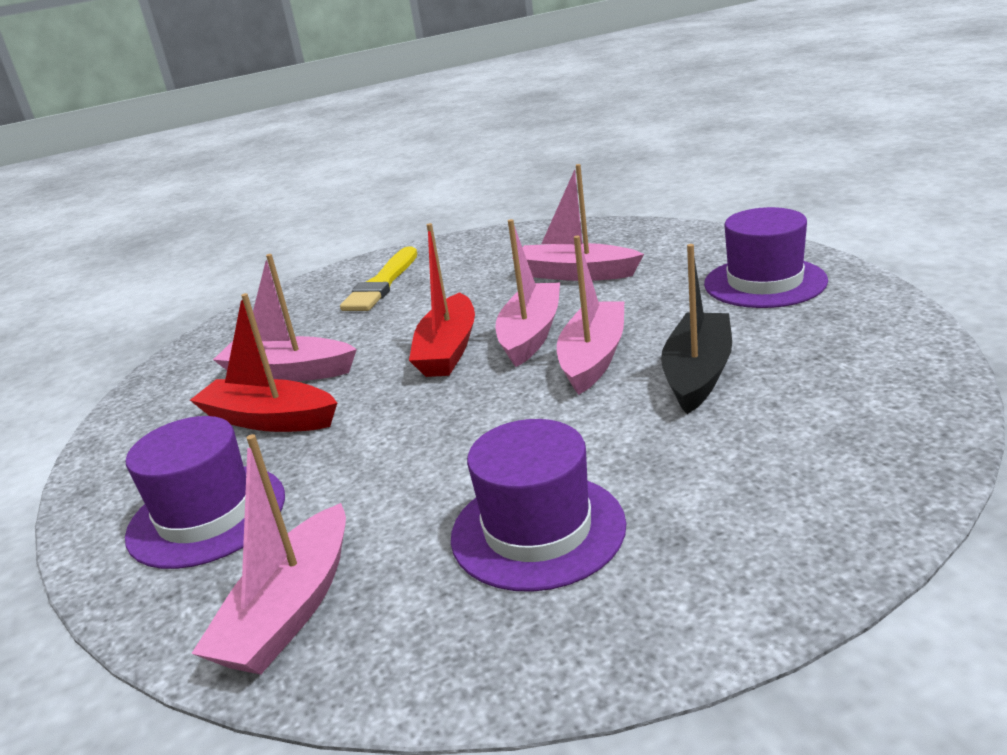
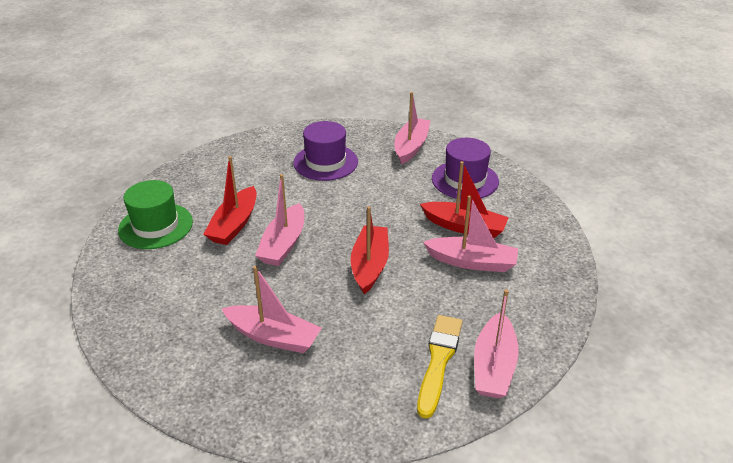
camera: 175 degrees right, 10 degrees up
(531, 334) = (316, 270): pink boat -> pink boat (493, 366)
(698, 373) = (234, 224): black boat -> red boat
(764, 282) = (152, 295): purple hat -> none
(851, 354) = (156, 226): none -> green hat

